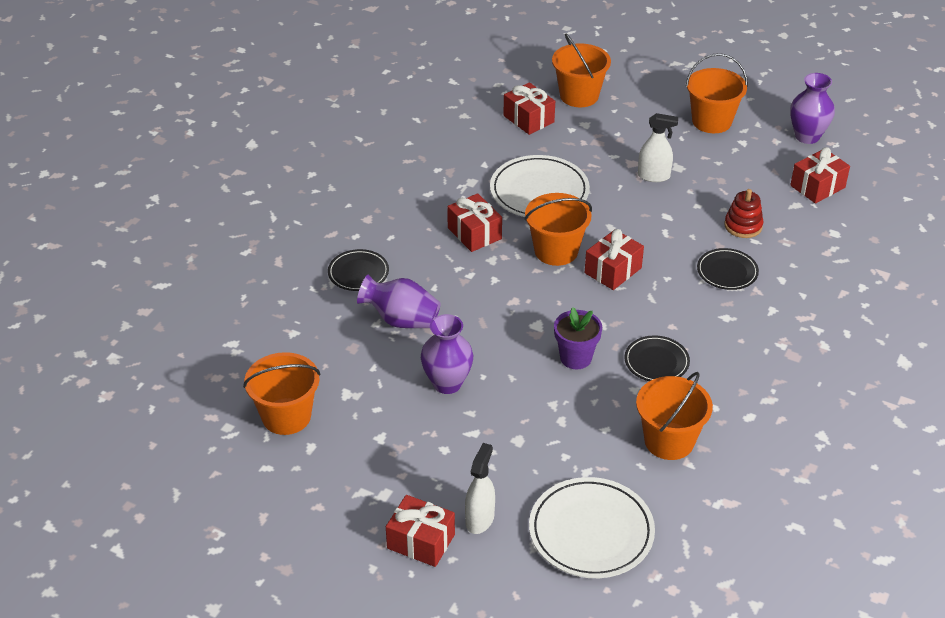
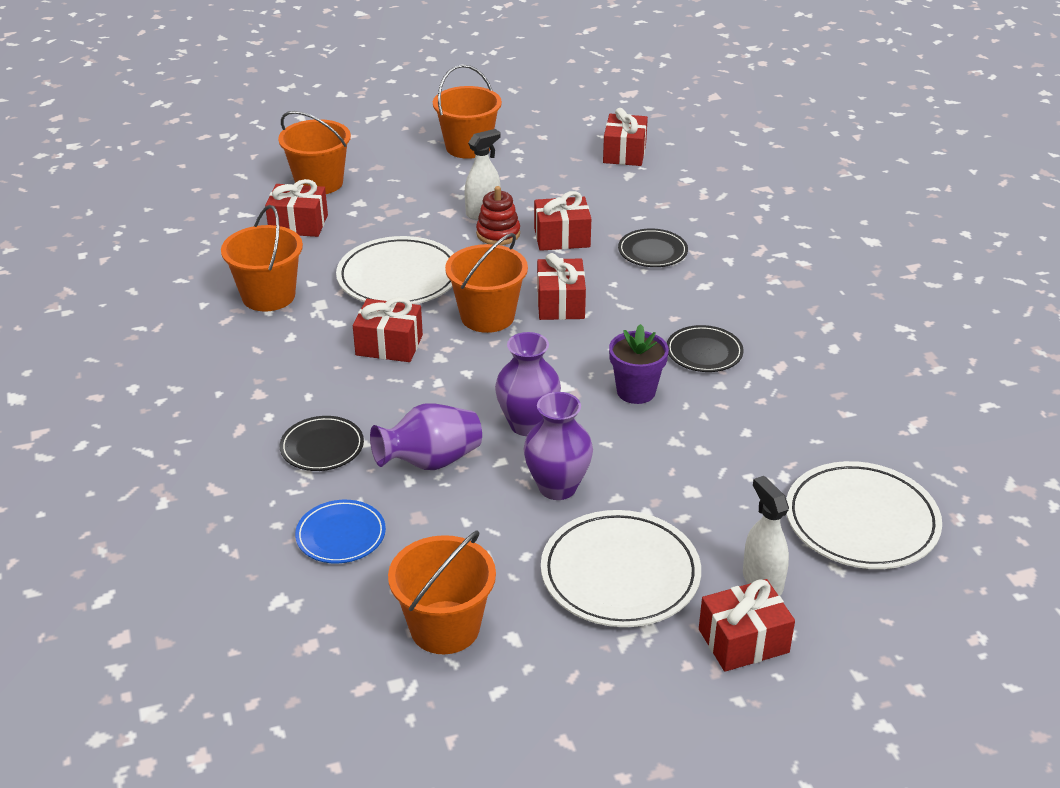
camera: 45 degrees left, 5 degrees down
(303, 330) = (341, 535): none -> blue plate
(410, 456) = (620, 574): none -> white plate
(669, 441) = (807, 406): orange bucket -> orange bucket (268, 296)
(680, 225) = (562, 237): none -> red gift
(743, 226) = (612, 211): red stacking toy -> red stacking toy (498, 234)
(807, 136) = (561, 121): purple vase -> purple vase (528, 424)

